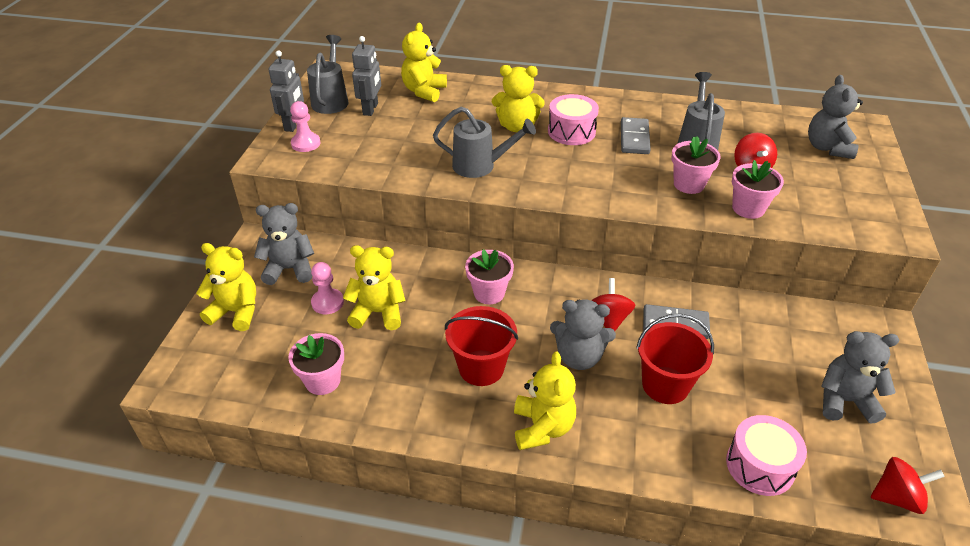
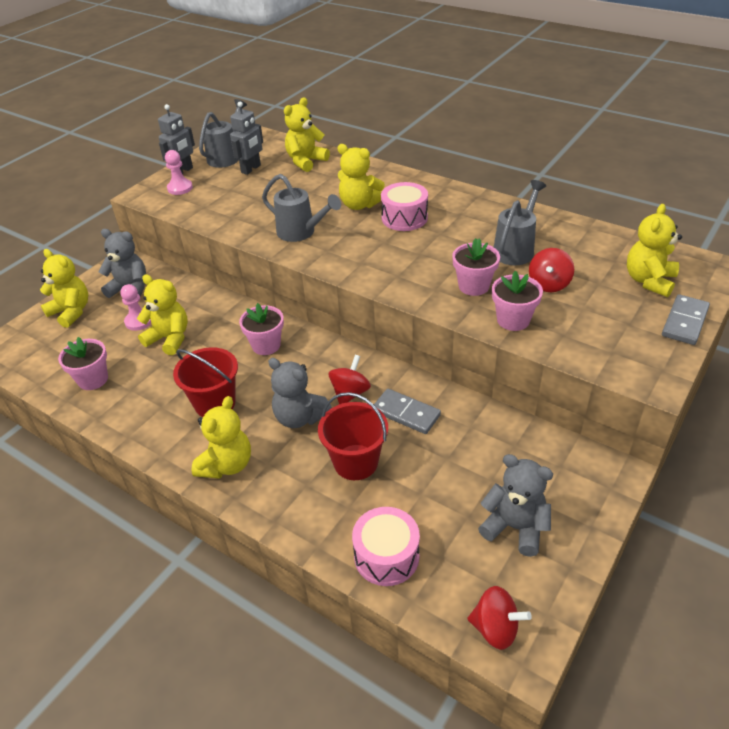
camera: 25 degrees right, 0 degrees up
(634, 138) = (457, 234): grey domino -> grey domino (684, 322)
(827, 148) = (649, 281): grey teddy bear -> yellow teddy bear

